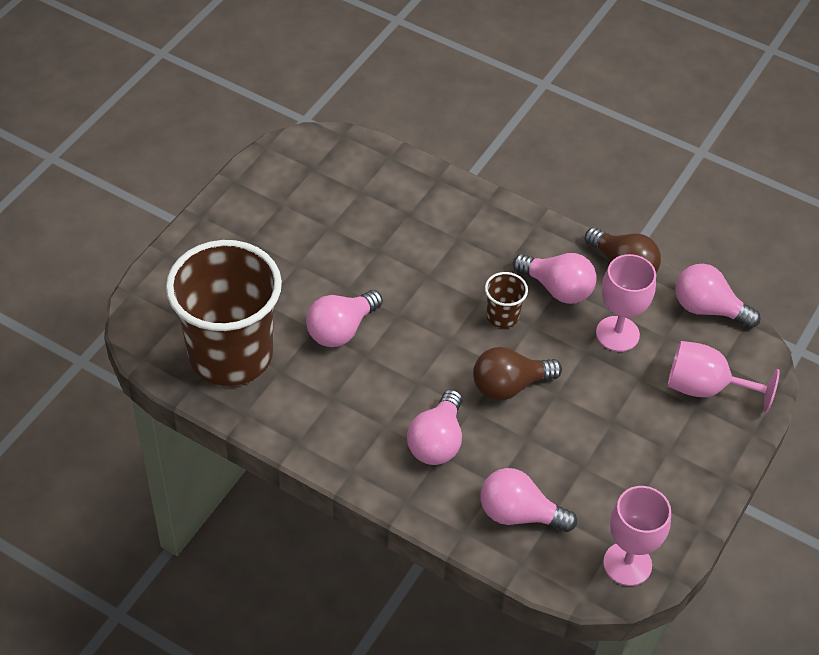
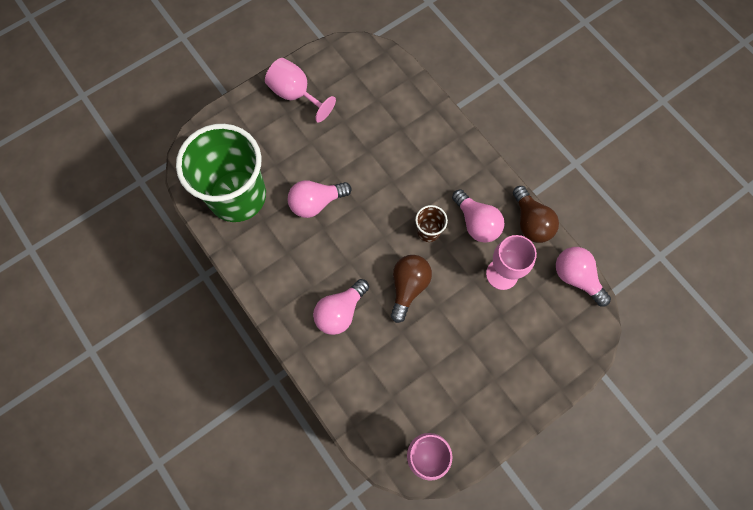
camera: 25 degrees right, 20 degrees up
(231, 354) = (237, 196): brown cup -> green cup
(509, 385) = (408, 287): brown light bulb -> brown light bulb turned 105 degrees clockwise
(519, 514) = (369, 388): pink light bulb -> none
(705, 388) = (544, 340): pink goblet -> pink goblet (296, 94)

